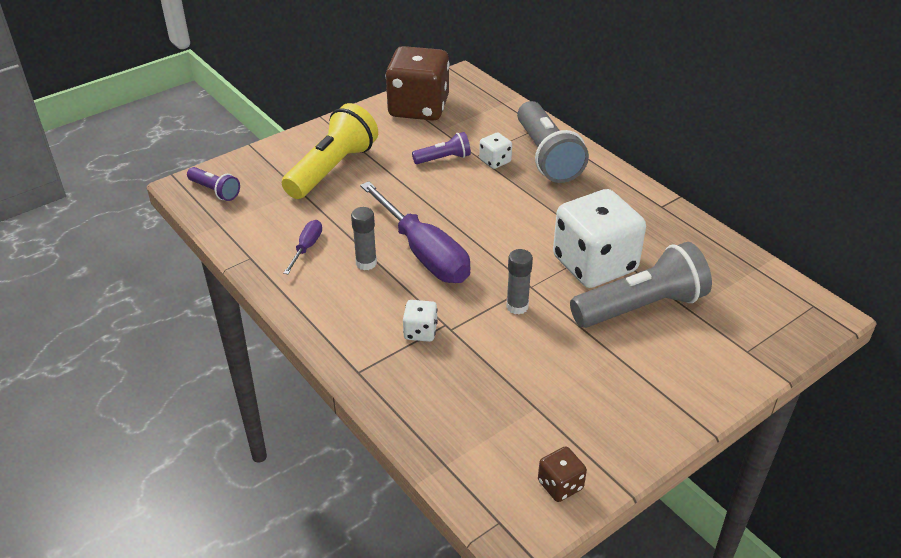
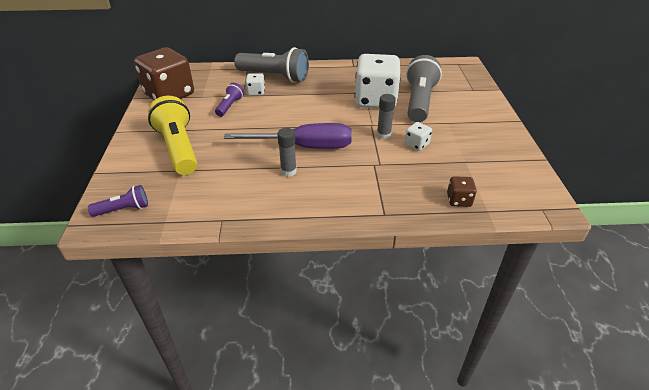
camera: 55 degrees left, 0 degrees up
(306, 247) = (243, 190): purple screwdriver -> none
(420, 332) = (372, 176): white dice -> white dice (416, 144)
(560, 485) = (527, 177): brown dice -> brown dice (459, 200)

